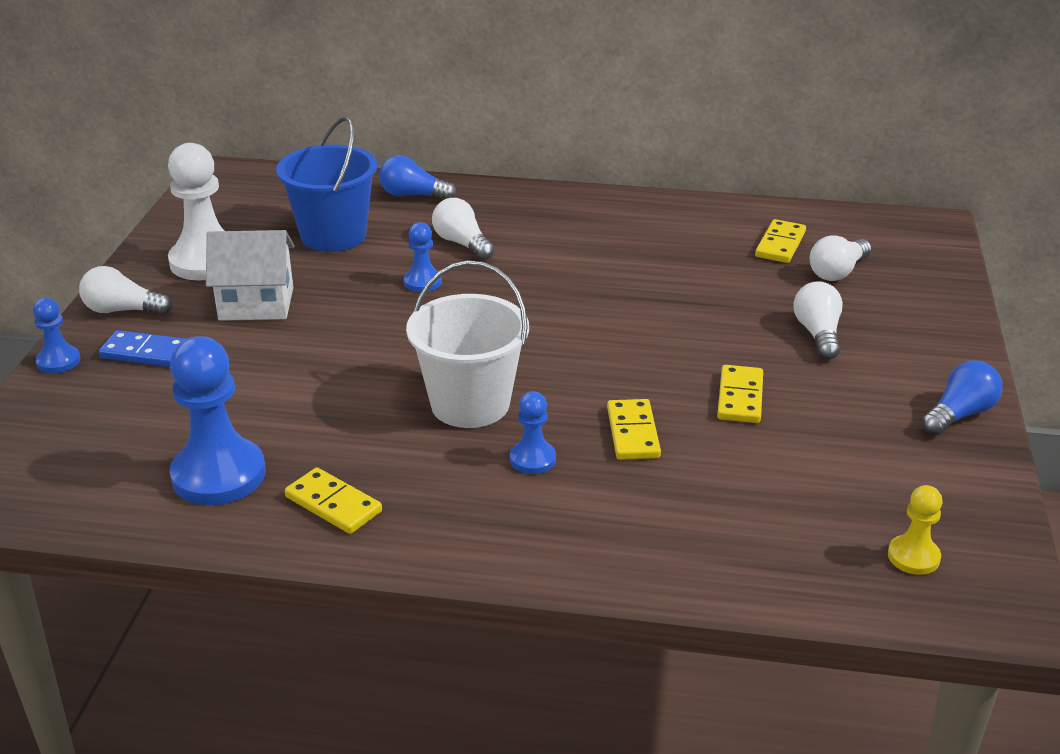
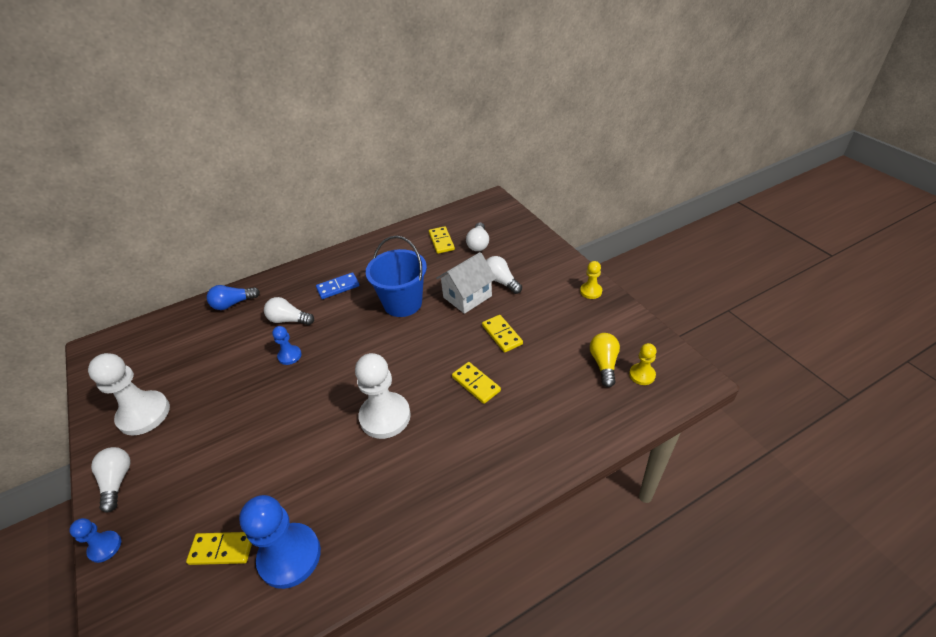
camera: 35 degrees left, 10 degrees up
(123, 310) = (117, 481): white light bulb -> white light bulb turned 105 degrees clockwise
(145, 352) = (162, 502): blue domino -> blue domino (338, 287)
(256, 304) = (204, 425): white house -> white house (467, 296)
(333, 236) = (210, 353): blue bucket -> blue bucket (403, 303)
(333, 504) = (373, 528): yellow domino -> yellow domino (222, 549)
(470, 404) = (385, 416): white bucket -> white pawn
(532, 459) = (445, 430): blue pawn -> none
(864, 511) = (604, 364): none -> yellow light bulb
(959, 414) = (591, 291): blue light bulb -> yellow pawn

